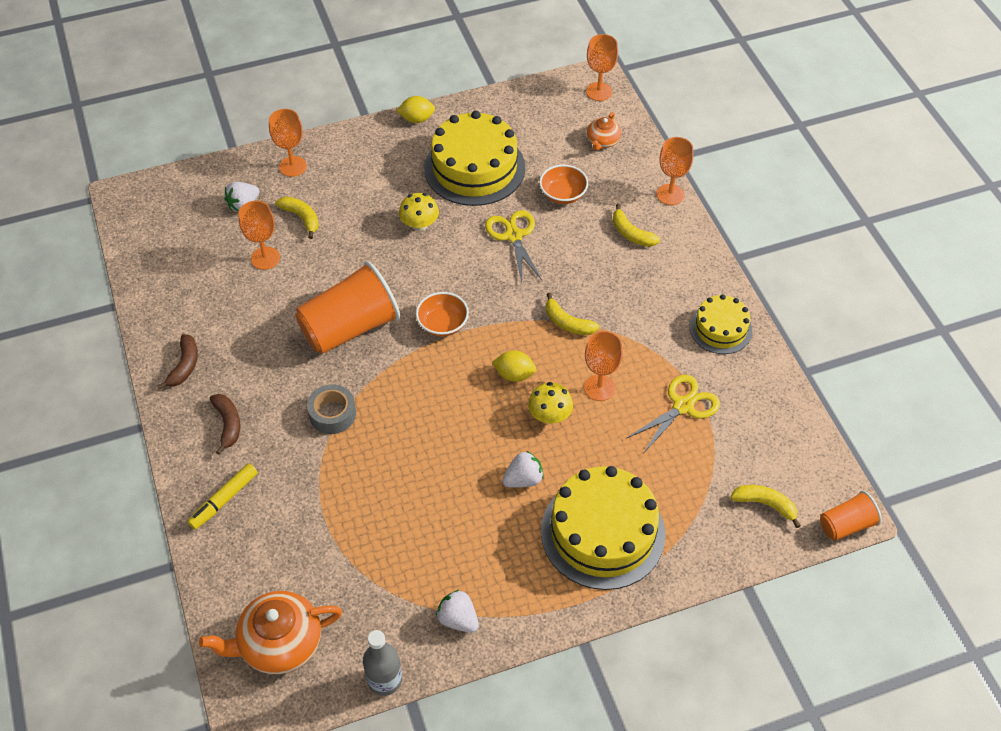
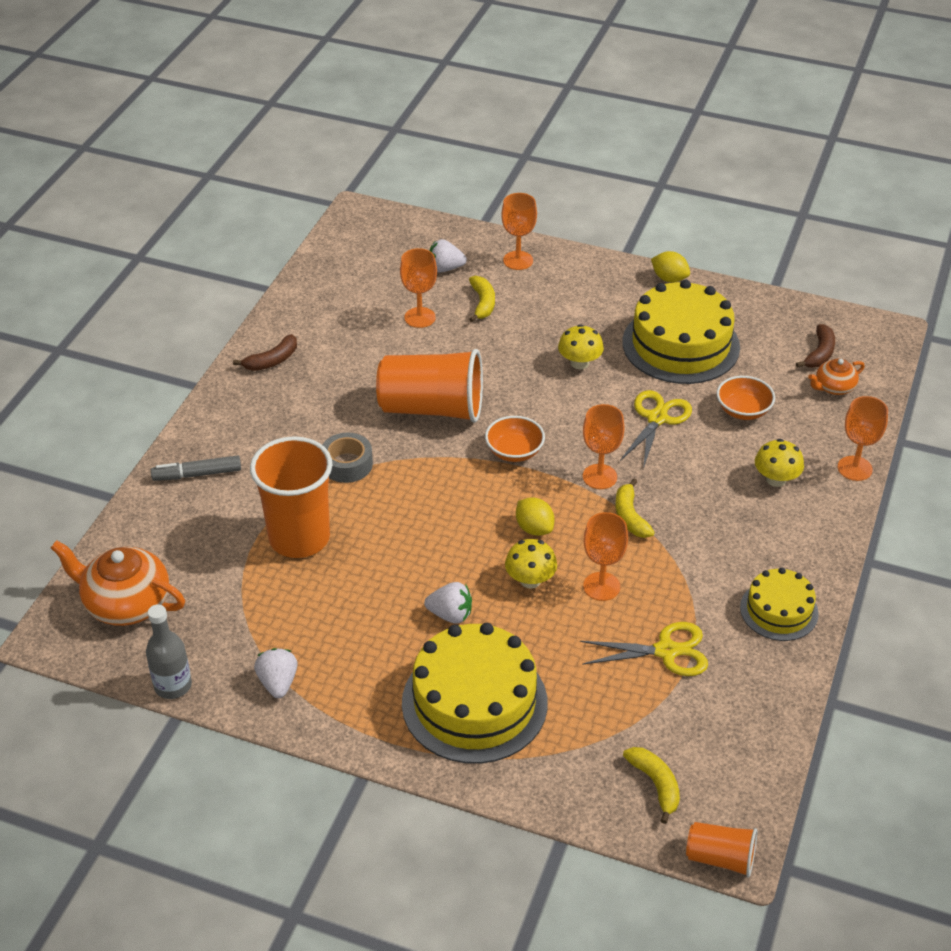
camera: 40 degrees right, 10 degrees down
(224, 500) = (197, 474): yellow marker -> grey marker
(228, 424) = (259, 422): brown banana -> brown banana (819, 353)
(357, 497) = (299, 538): none -> orange cup
(599, 92) = (877, 344): orange goblet -> orange goblet (599, 477)
(631, 233) = (776, 479): yellow banana -> yellow mushroom

